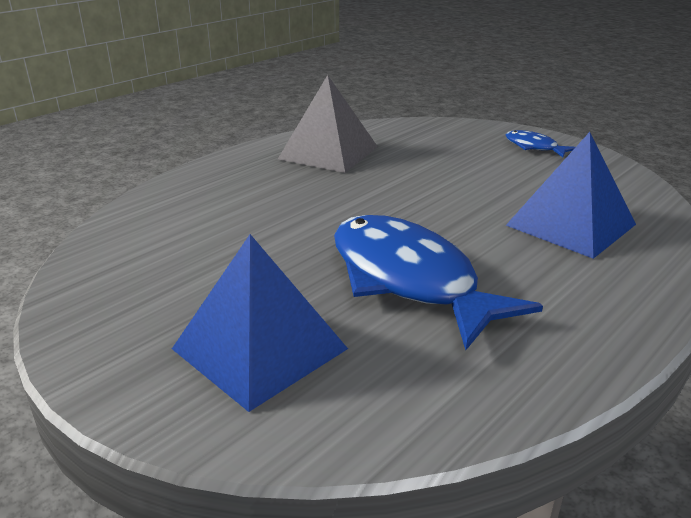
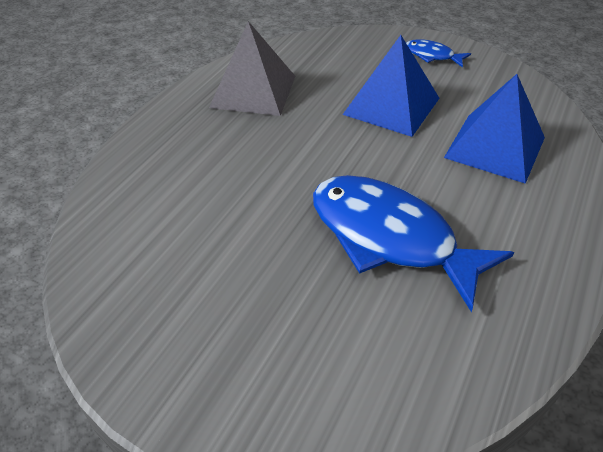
camera: 15 degrees left, 15 degrees up
(260, 348) = (300, 344): blue pyramid -> blue pyramid (391, 106)

